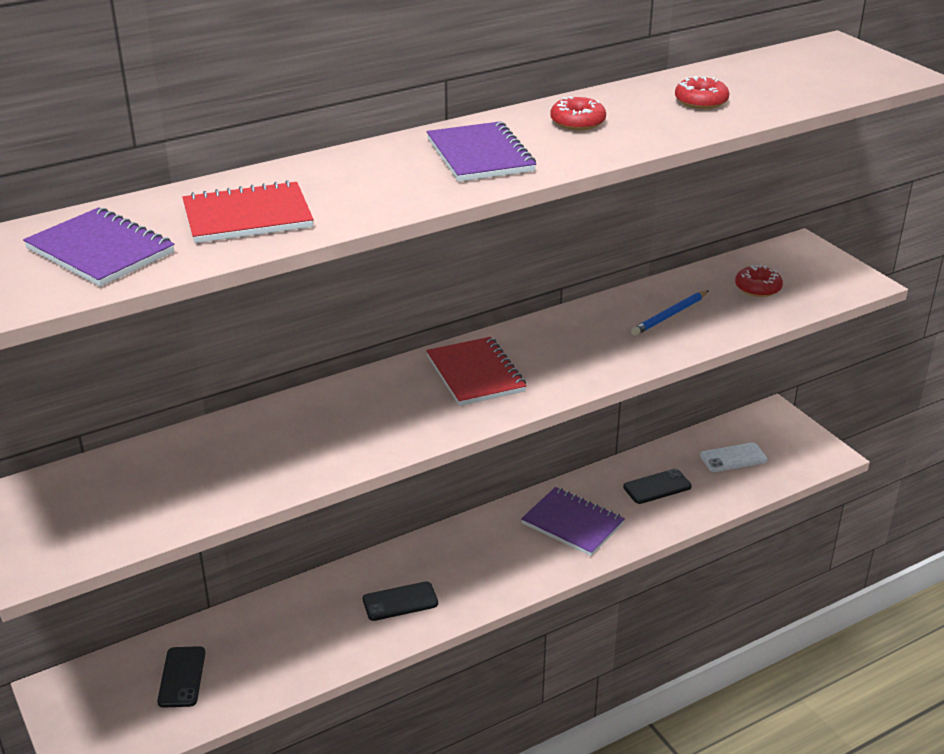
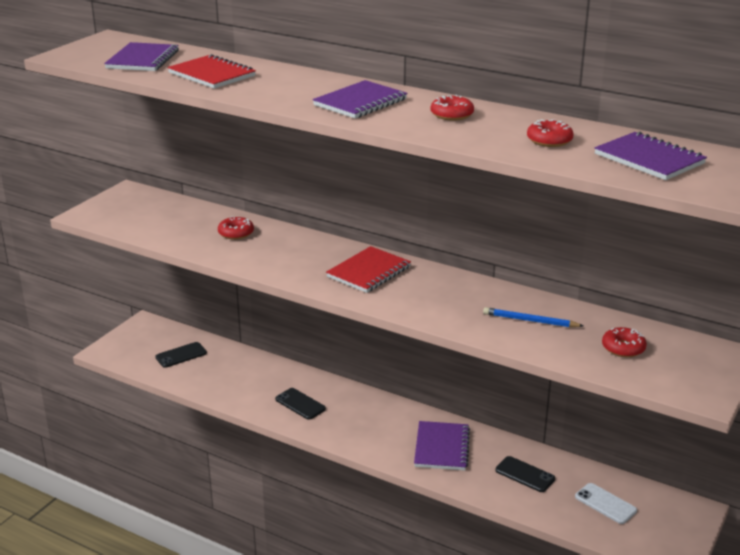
camera: 60 degrees right, 5 degrees down
(266, 440) = (236, 233): none -> red donut
(788, 78) = (649, 159): none -> purple notebook

